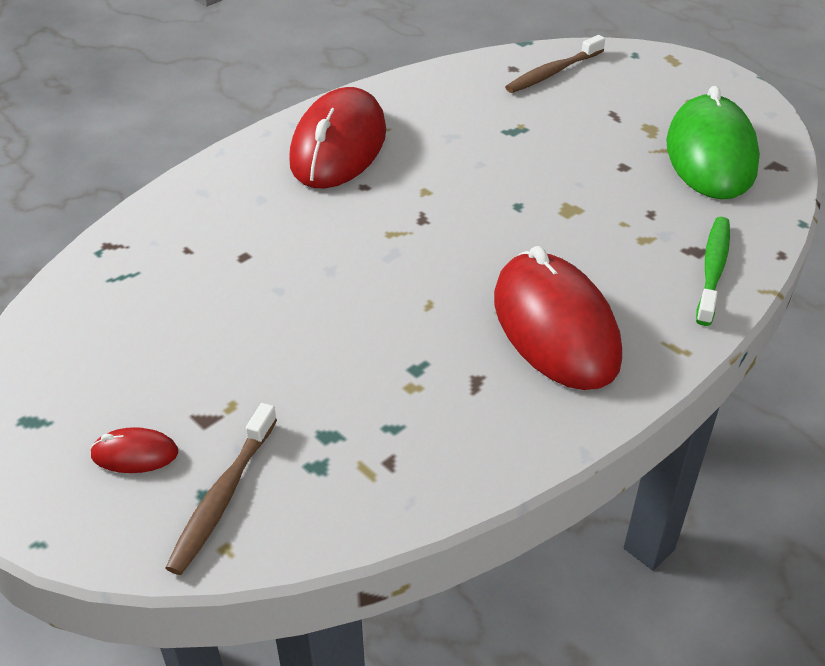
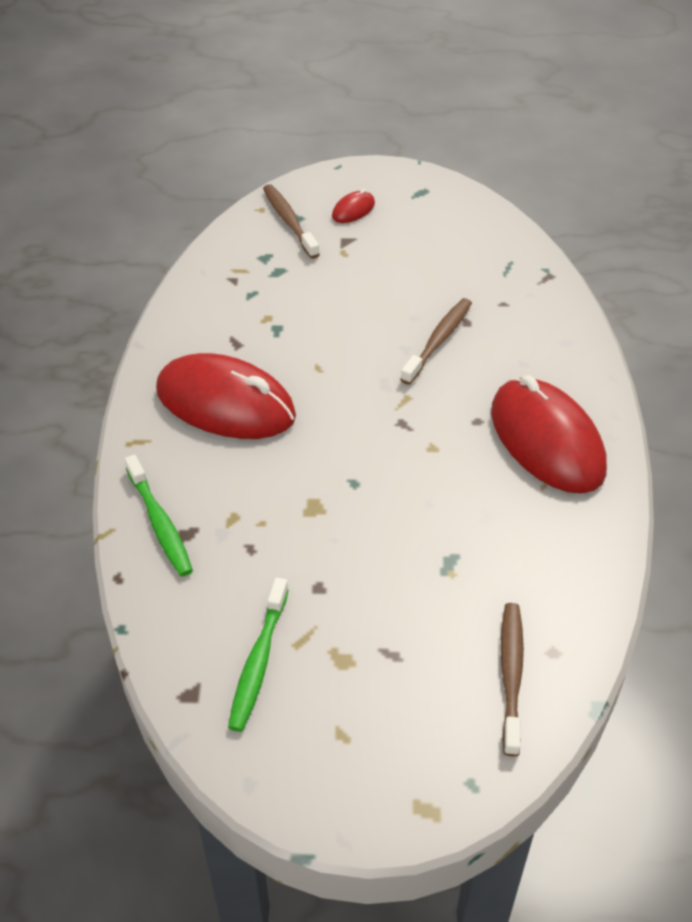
camera: 135 degrees right, 5 degrees up
(294, 256) = (438, 341): none -> brown toothbrush
(710, 155) = (258, 661): green mouse -> green toothbrush

